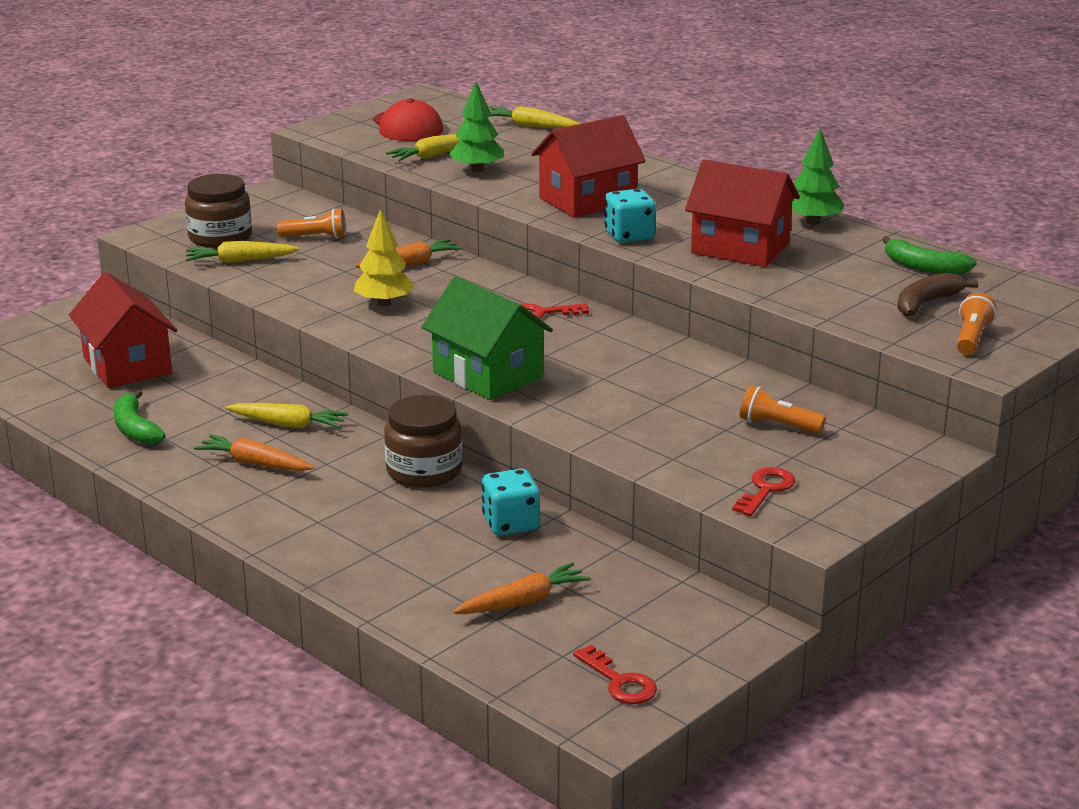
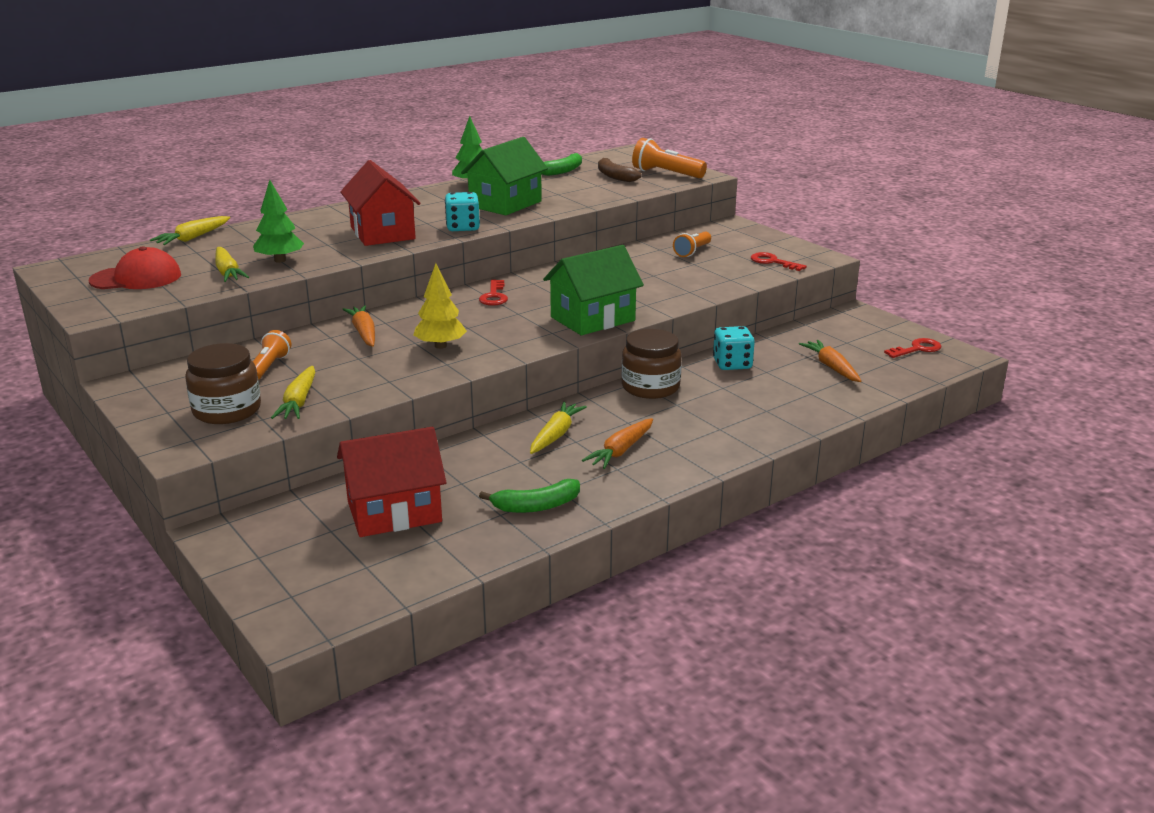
camera: 80 degrees left, 0 degrees up
(740, 248) = (505, 204): red house -> green house
(971, 338) = (666, 174): orange flashlight -> orange flashlight, size x1.52

